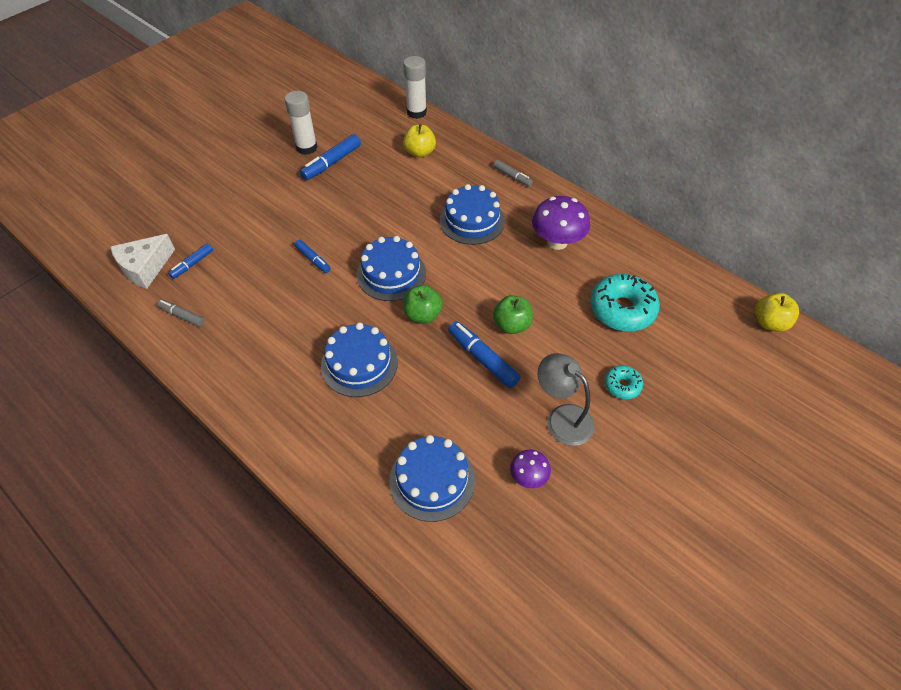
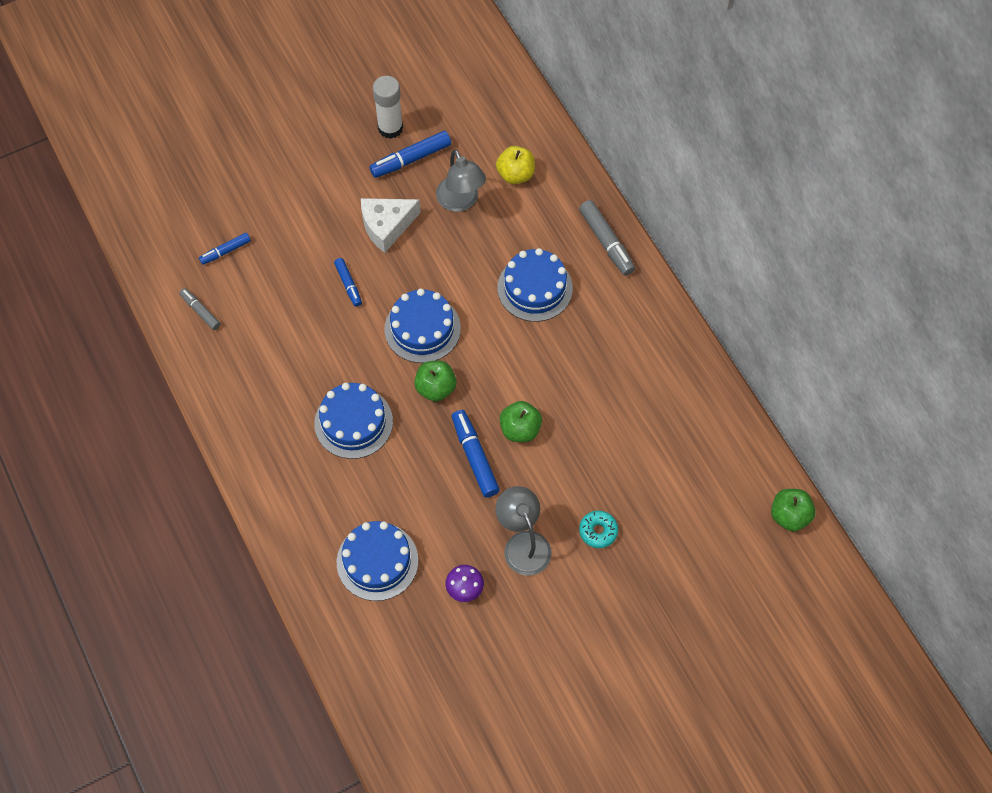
camera: 20 degrees right, 10 degrees up
(145, 268) = (177, 240): white cheese -> white cheese (386, 226)
(384, 179) = (461, 201): none -> grey lamp
(416, 112) = (535, 111): white glue stick -> none
(512, 177) = (606, 242): grey marker -> grey marker, size x1.63
(557, 242) = (615, 345): purple mushroom -> none
(622, 309) = (642, 449): turquoise donut -> none
(770, 323) = (789, 516): yellow apple -> green apple

